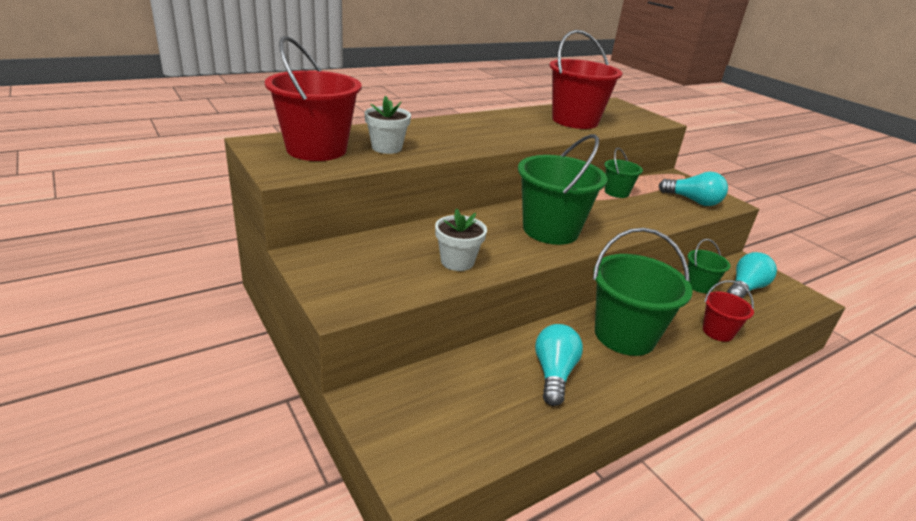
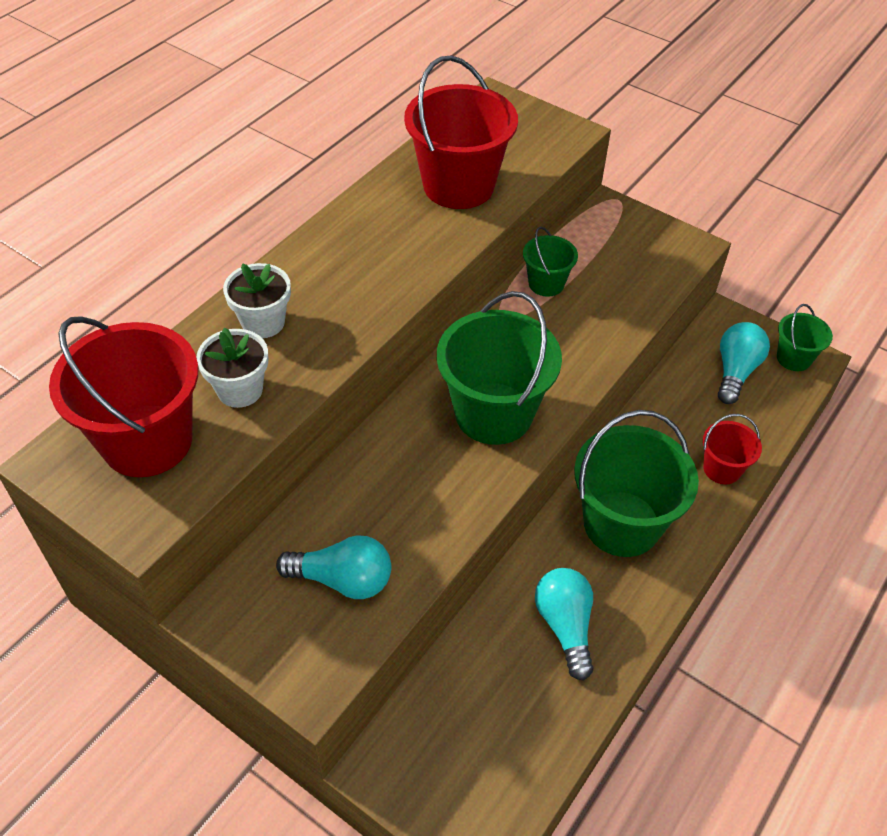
camera: 20 degrees left, 20 degrees up
(457, 261) = (407, 535): white flower pot -> white flower pot (263, 322)
(693, 201) = (647, 262): turquoise light bulb -> turquoise light bulb (342, 580)
(699, 285) = (681, 389): green bucket -> green bucket (793, 358)

